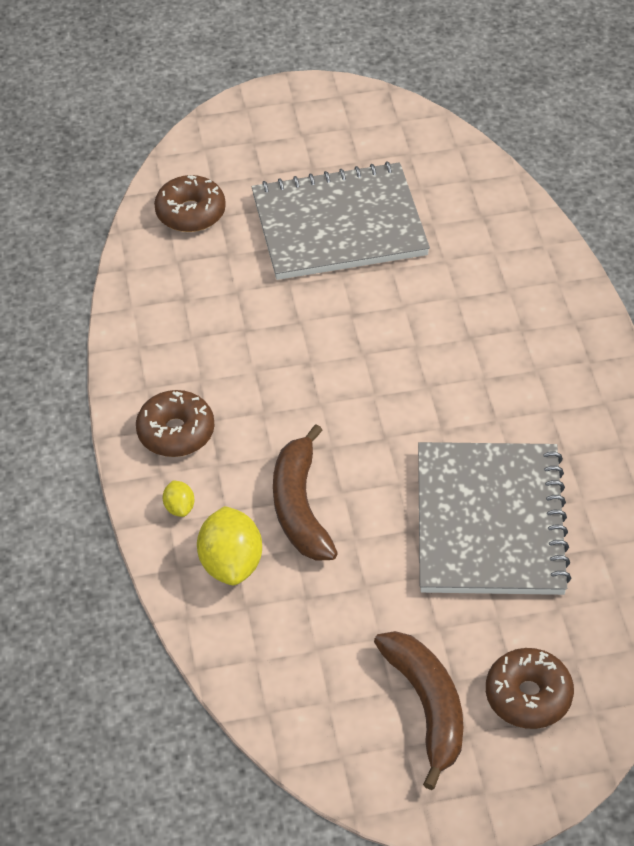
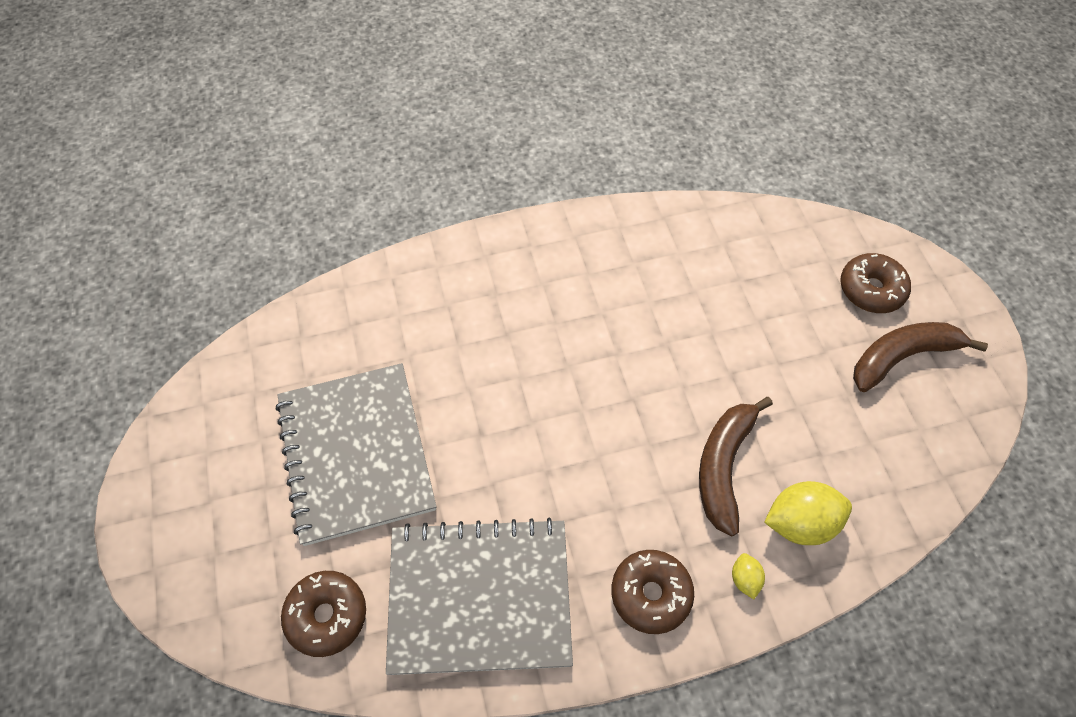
camera: 95 degrees left, 10 degrees up
(179, 507) = (744, 579): yellow lemon -> yellow lemon turned 75 degrees counterclockwise
(300, 507) = (723, 466): brown banana -> brown banana turned 120 degrees clockwise
(490, 522) = (712, 316): grey notebook -> grey notebook (479, 596)

